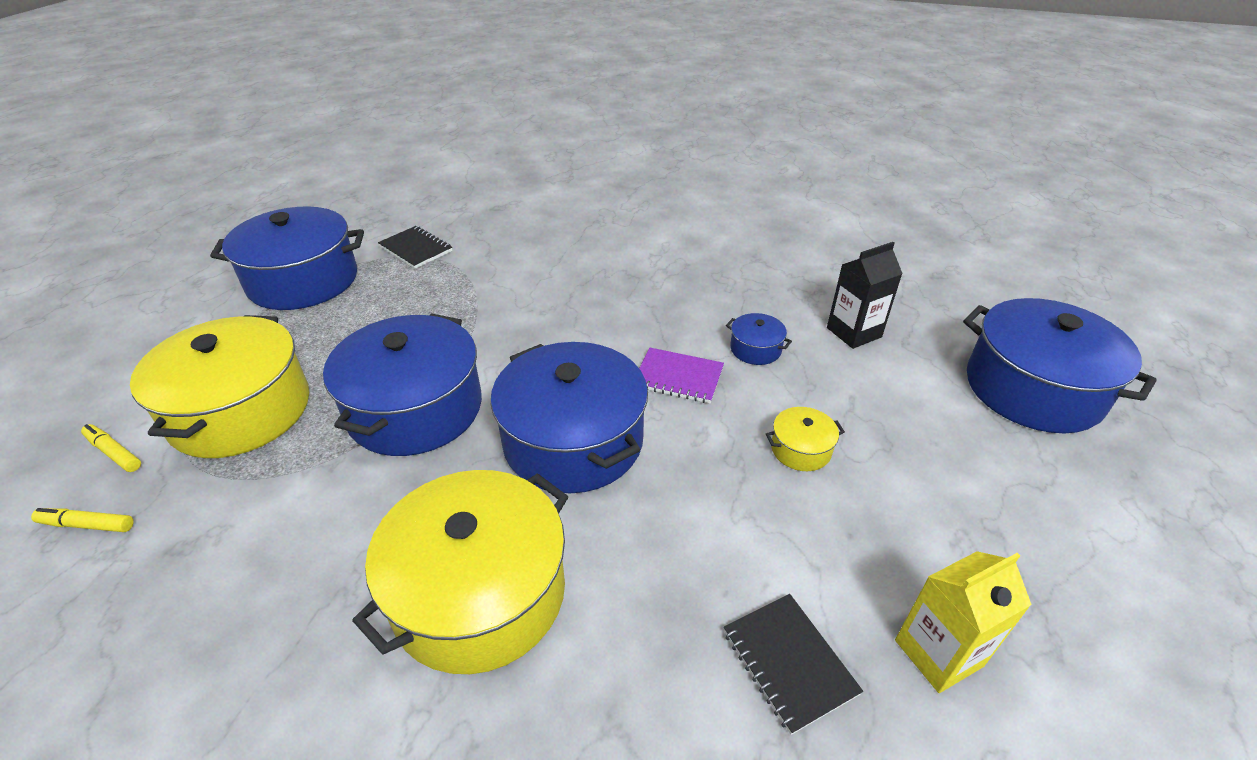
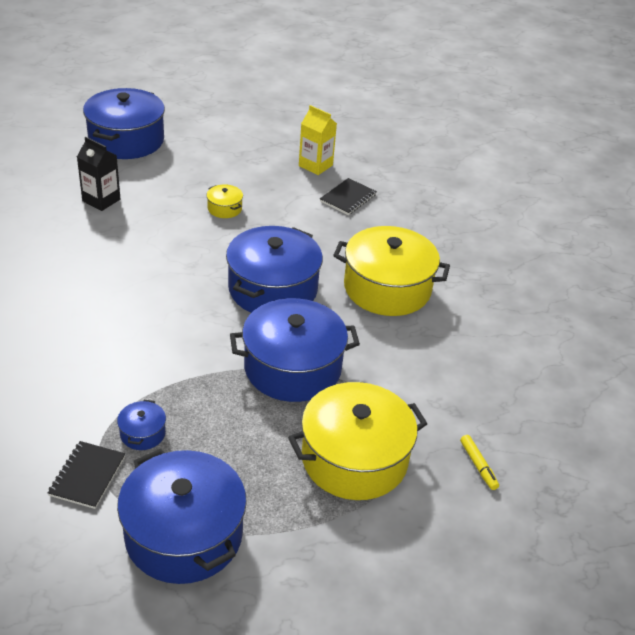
camera: 120 degrees left, 0 degrees up
(114, 452) = (432, 501): yellow marker -> none
(678, 377) = (190, 262): purple notebook -> none
(755, 349) = (142, 236): blue pot -> blue pot (143, 433)

